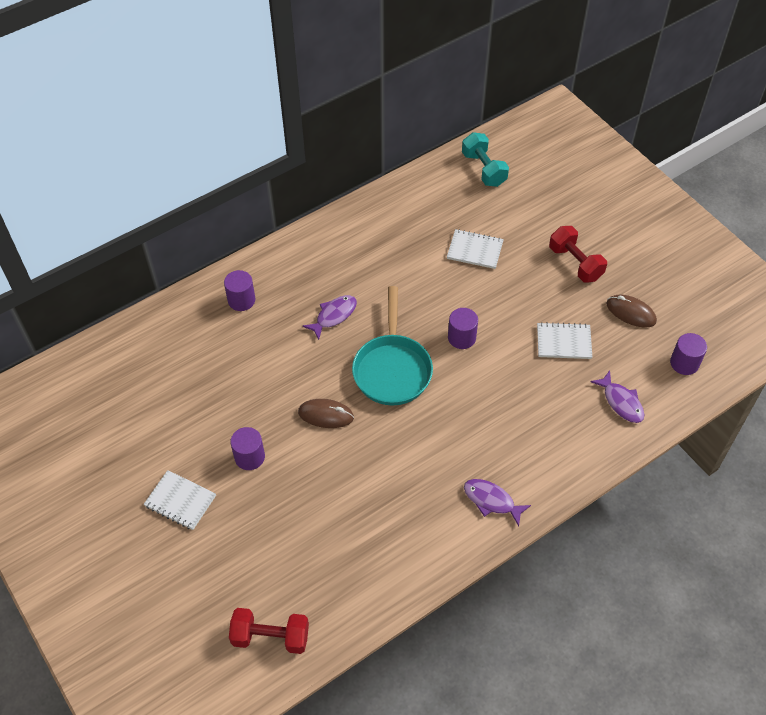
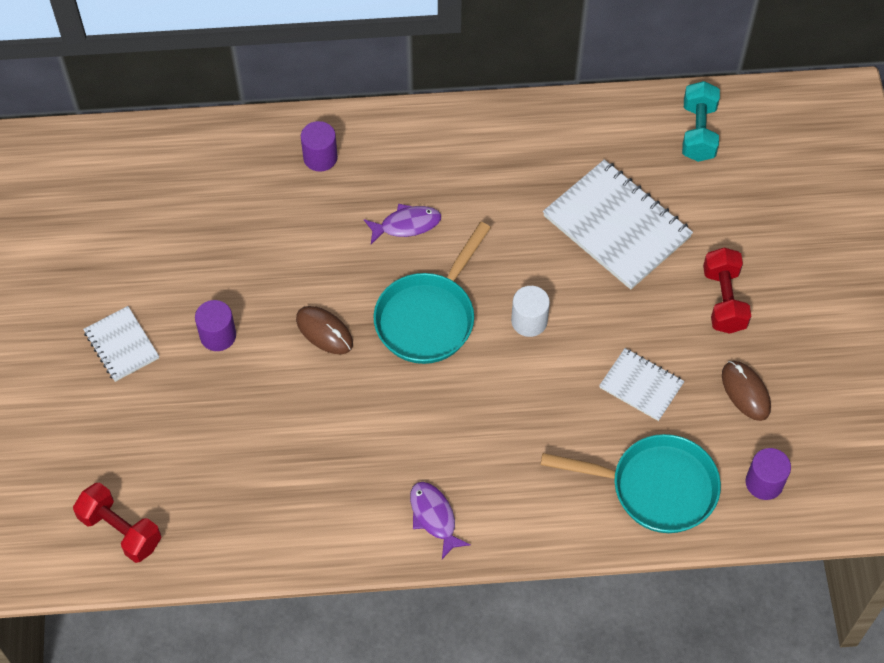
camera: 30 degrees right, 5 degrees up
(461, 337) = (529, 321): purple cylinder -> white cylinder
(475, 250) = (617, 226): white notebook -> white notebook, size x1.85
(621, 402) = (656, 488): purple fish -> turquoise pan

